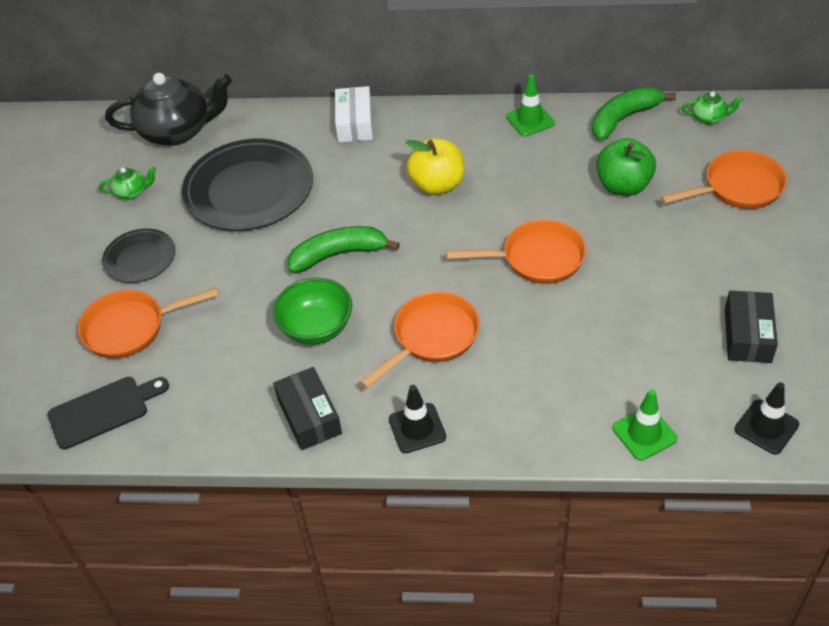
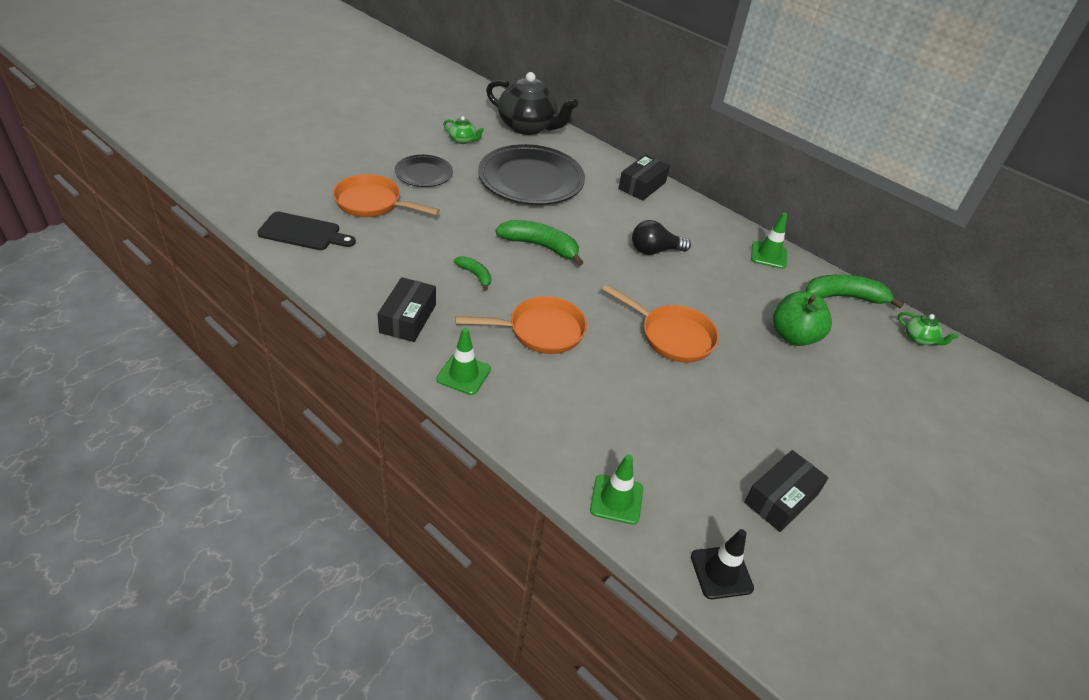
camera: 30 degrees right, 5 degrees down
(316, 328) = (475, 275): green bowl -> green banana
(355, 123) = (642, 185): white box -> black box
(417, 428) = (463, 374): black traffic cone -> green traffic cone
(437, 185) = (654, 250): yellow apple -> black light bulb
(737, 188) = (890, 397): orange pan -> none

